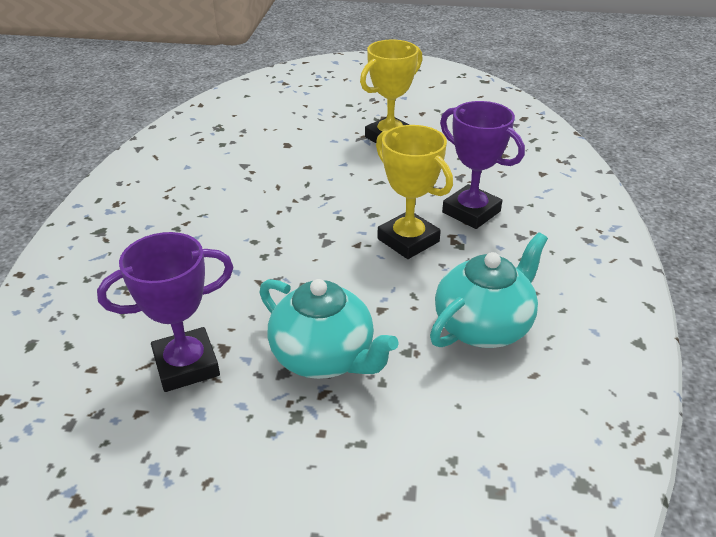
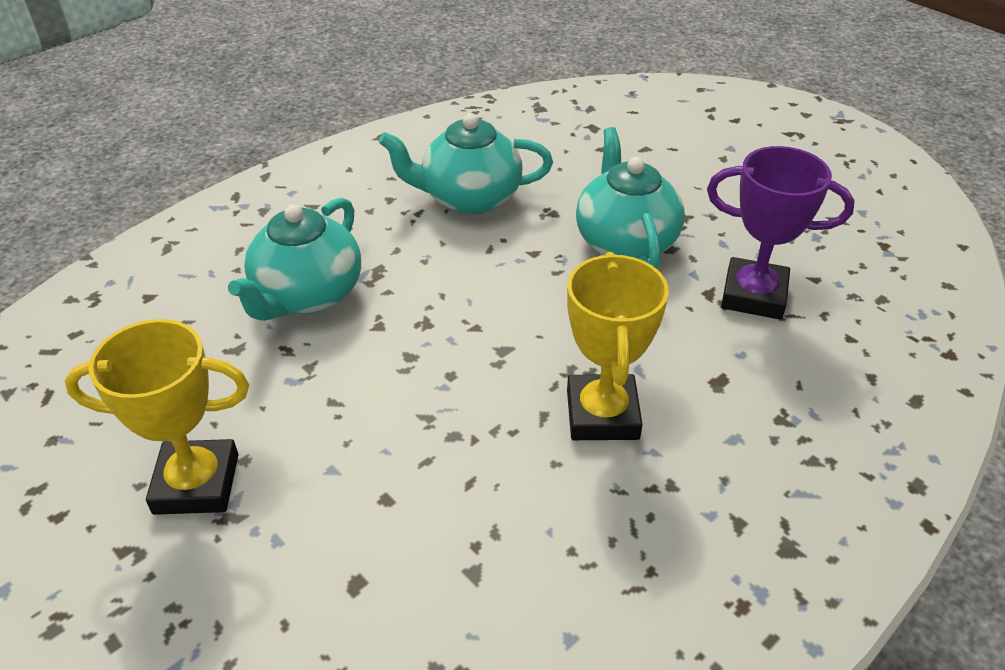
camera: 140 degrees left, 5 degrees up
(408, 240) = (419, 301): yellow trophy -> yellow trophy (602, 414)
(471, 212) = (307, 295): purple trophy -> turquoise teapot

